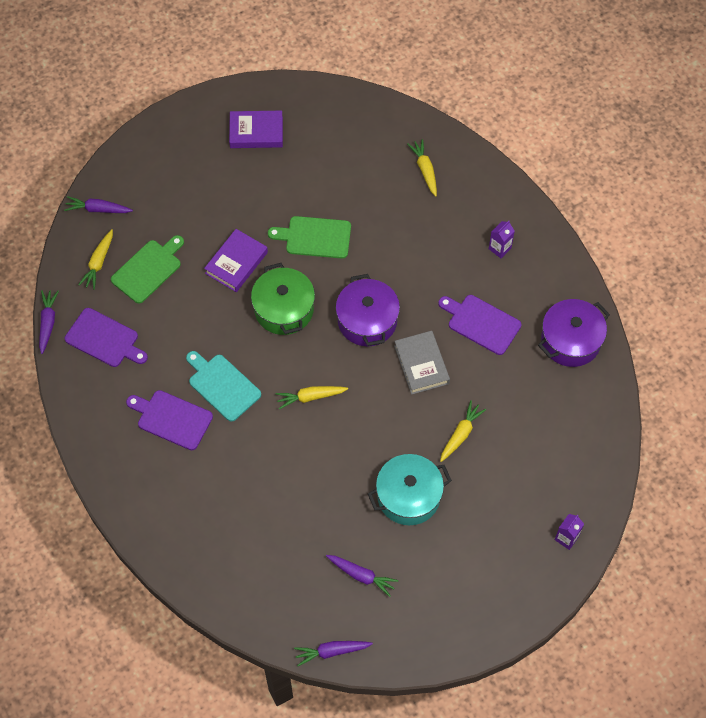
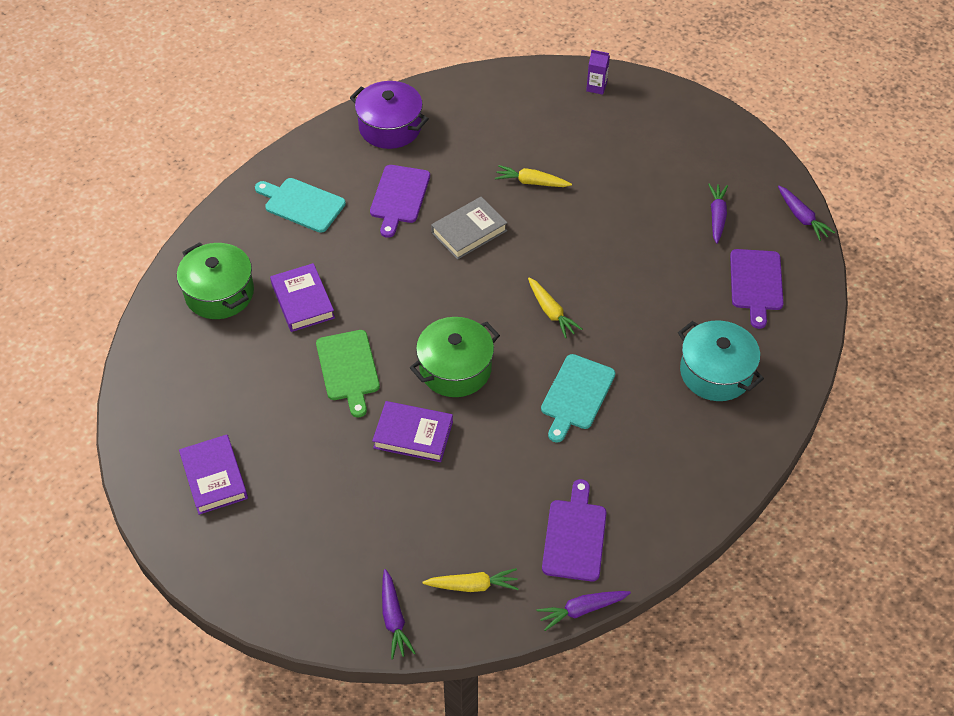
camera: 110 degrees left, 10 degrees down
(148, 269) = (459, 525): green cutting board -> none
(172, 419) = (640, 429): purple cutting board -> purple cutting board (756, 283)
(367, 320) = (437, 290): purple pot -> none
(394, 223) = (302, 301): none -> purple book
(408, 496) = (617, 204): turquoise pot -> turquoise pot (715, 372)
(425, 170) = (219, 293): yellow carrot -> green pot
(499, 248) = (302, 204): purple carton -> turquoise cutting board

